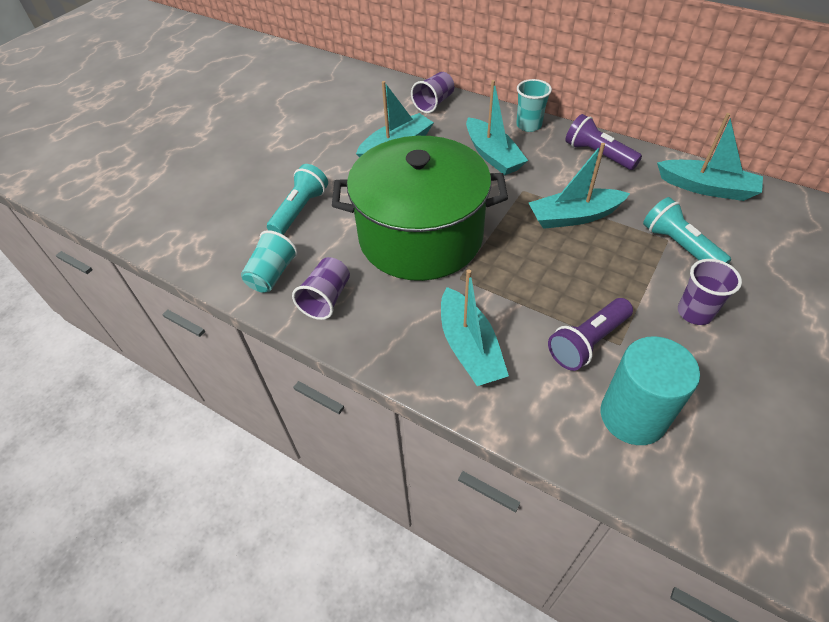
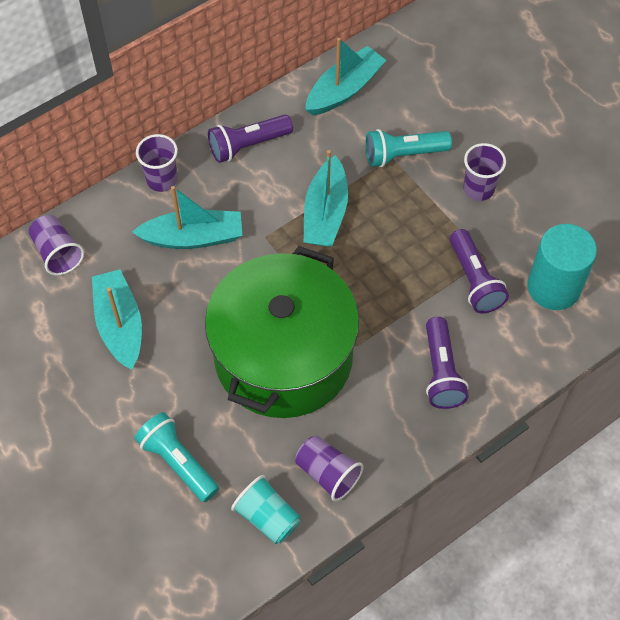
camera: 70 degrees left, 10 degrees up
(469, 348) = (441, 372): turquoise boat -> purple flashlight
(529, 125) = (162, 180): turquoise cup -> purple cup

